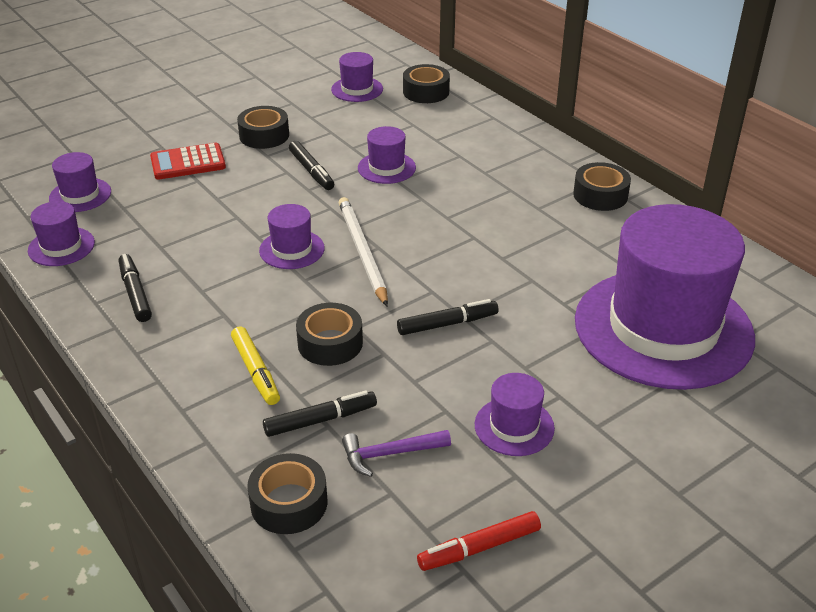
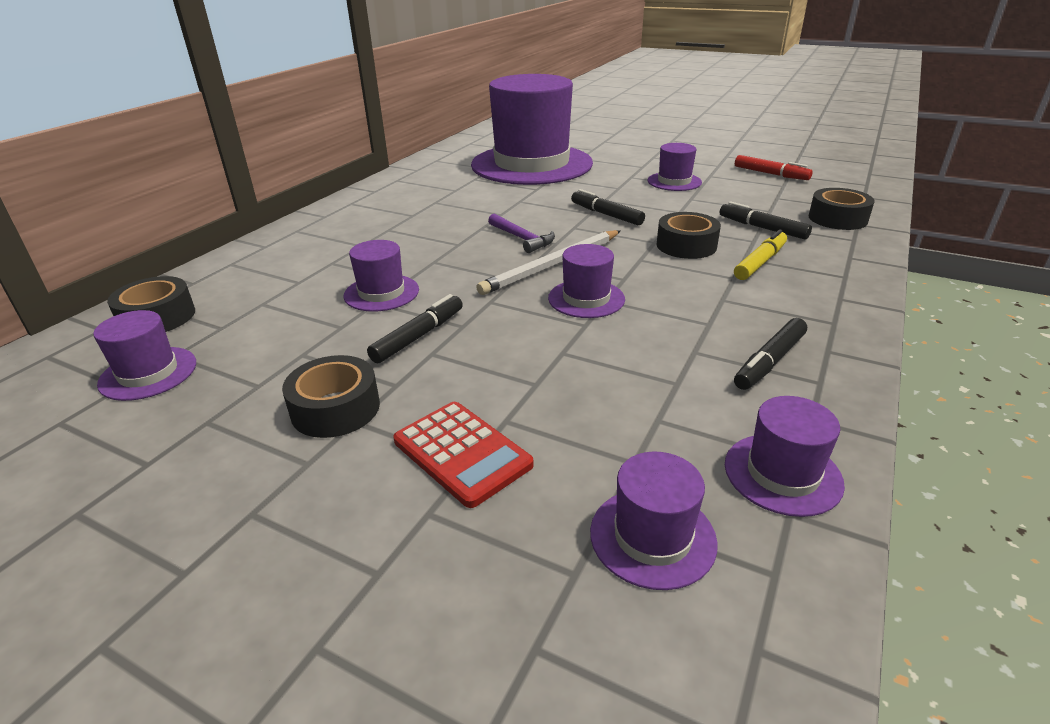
camera: 115 degrees left, 5 degrees down
(389, 454) = (751, 204): purple hammer -> purple hammer (522, 239)
(600, 195) = (375, 199): black tape -> none

